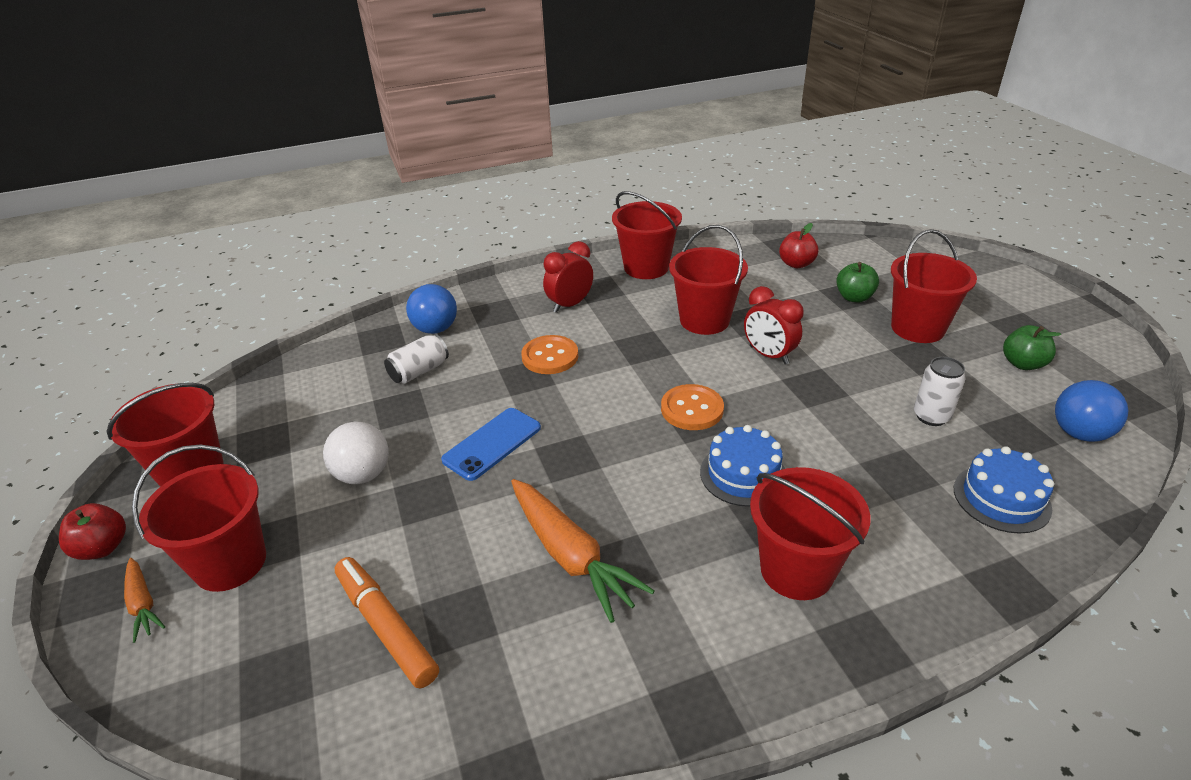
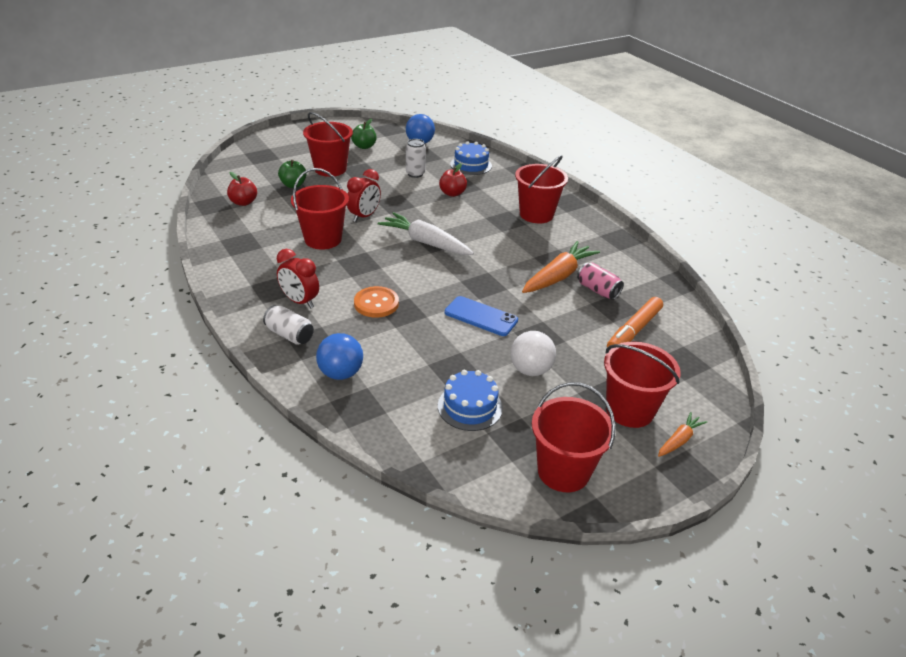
camera: 105 degrees left, 0 degrees up
(103, 548) = (654, 488): red apple -> red apple (452, 193)
(419, 371) = (406, 369): white can -> white can (290, 335)
(514, 605) = (597, 290): none -> pink can
(646, 267) = (239, 267): red bucket -> none
(692, 409) = (426, 242): orange button -> white carrot
(743, 474) = (477, 226): blue cake -> blue cake (470, 407)

